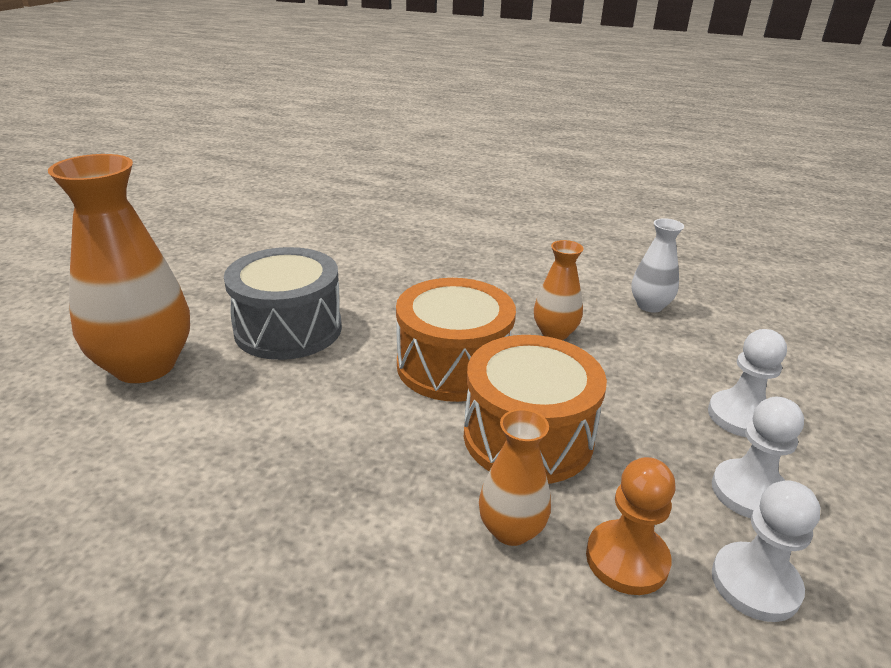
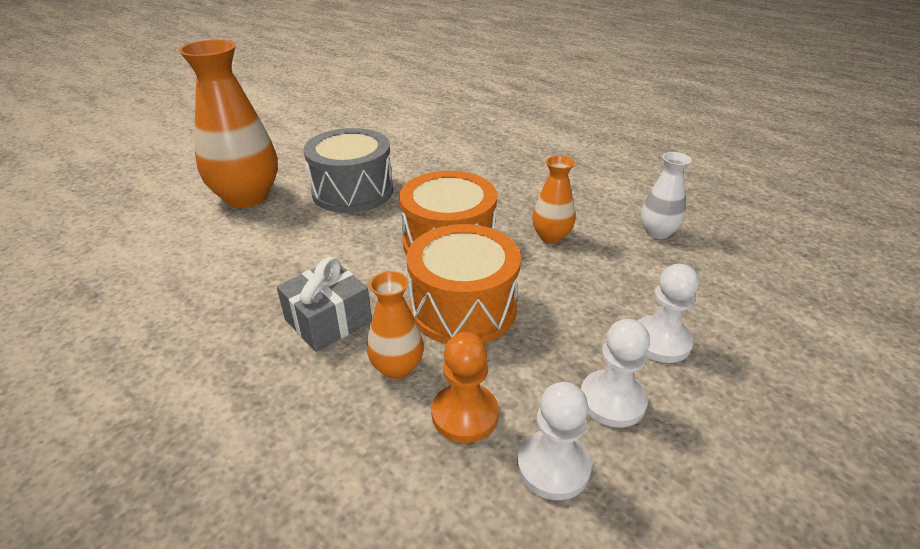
camera: 25 degrees right, 5 degrees up
(384, 498) = (328, 320): none -> grey gift

